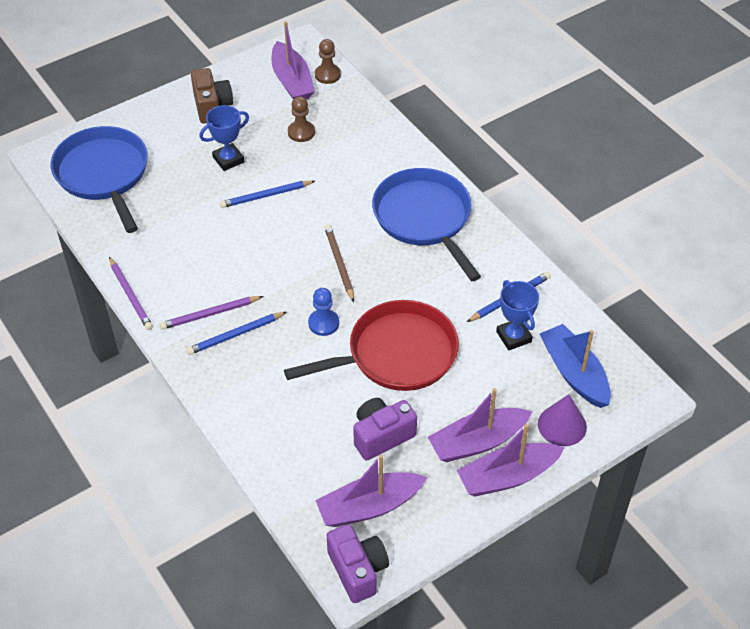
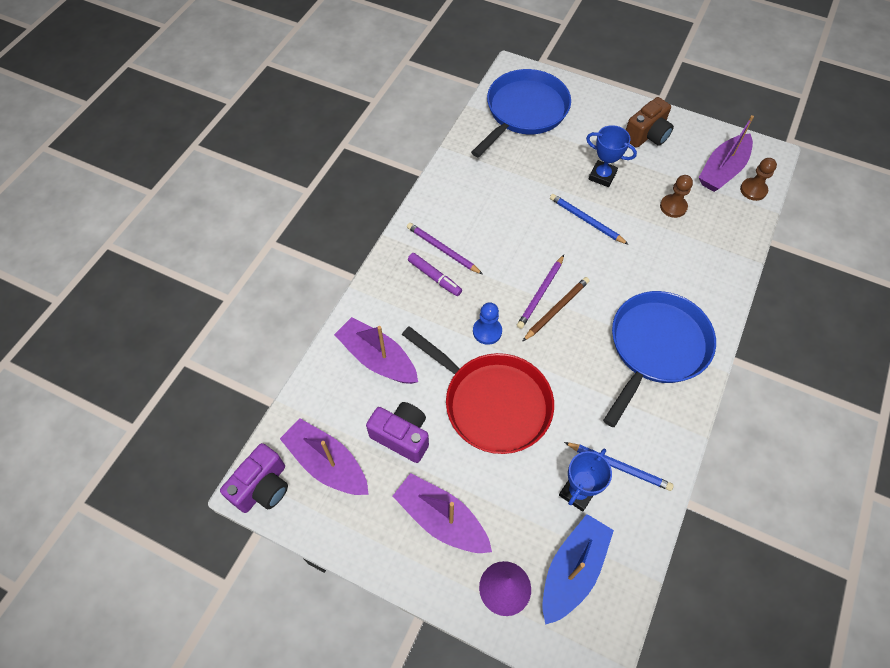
camera: 60 degrees right, 10 degrees up
(131, 295) = (426, 191): purple pencil -> purple pencil (541, 293)
(236, 335) = (434, 277): blue pencil -> purple marker
(507, 476) = (419, 564): purple boat -> purple boat (377, 358)

